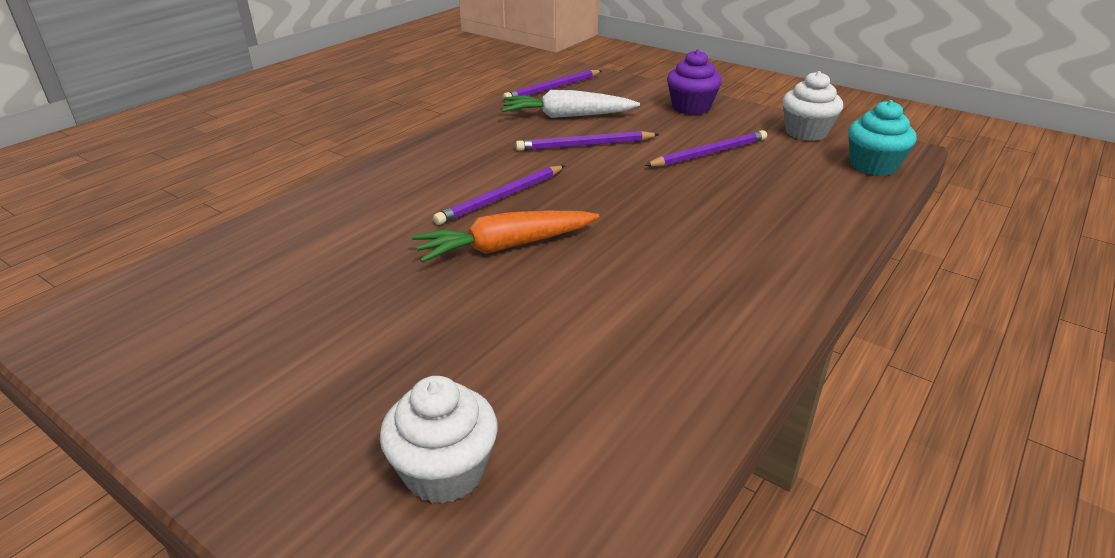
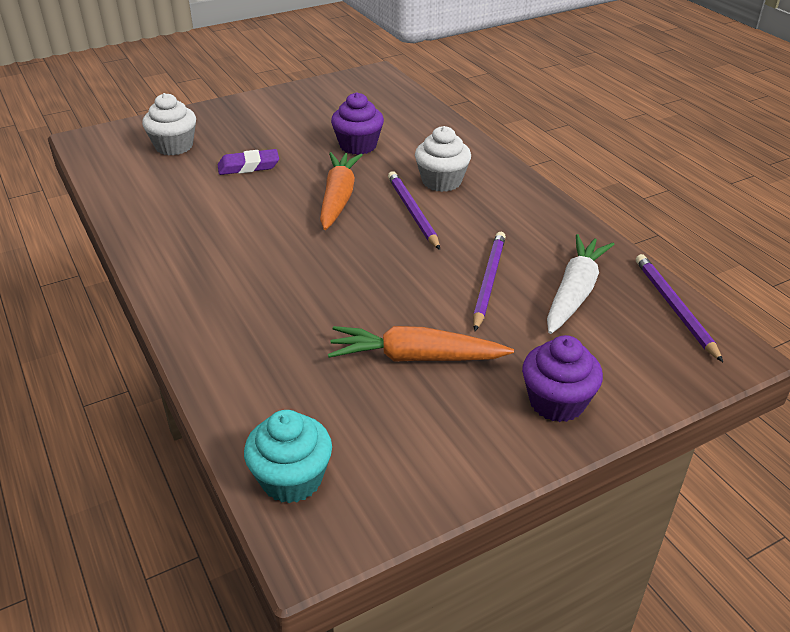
camera: 115 degrees right, 5 degrees up
(356, 270) = (358, 145): none -> purple cupcake
(469, 346) = (248, 166): none -> purple eraser
(709, 153) = (415, 357): purple pencil -> orange carrot
(806, 132) = (418, 474): white cupcake -> white cupcake (441, 181)

